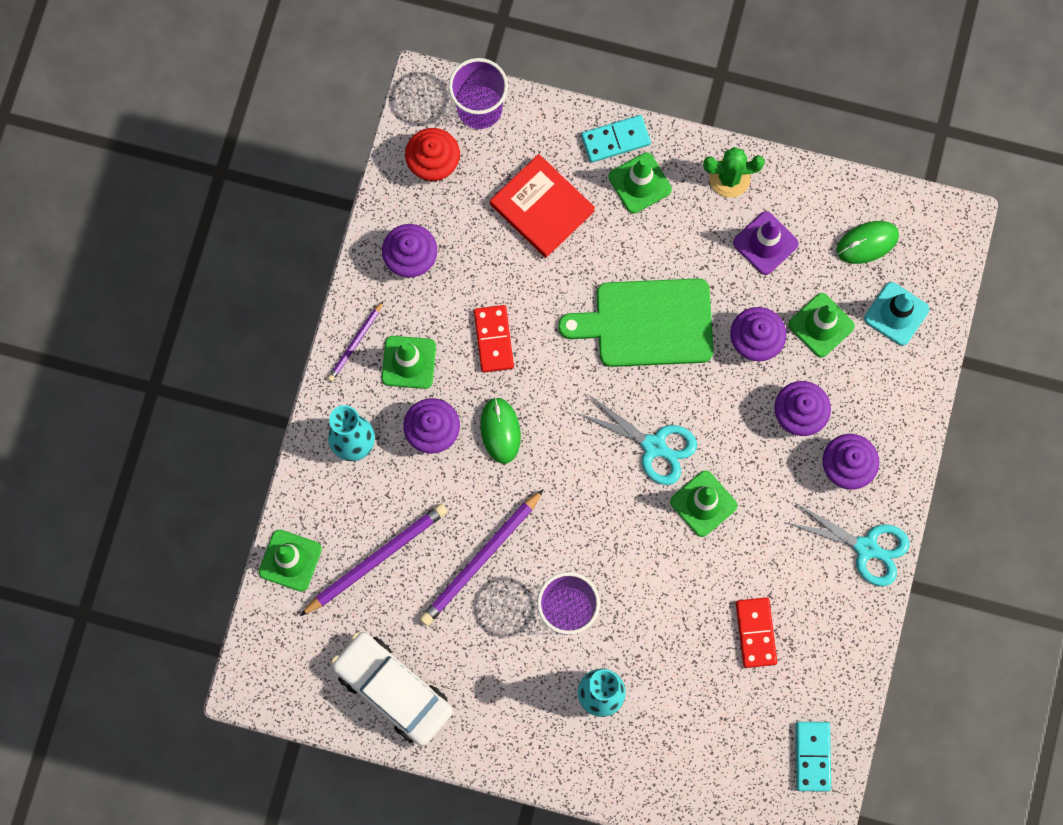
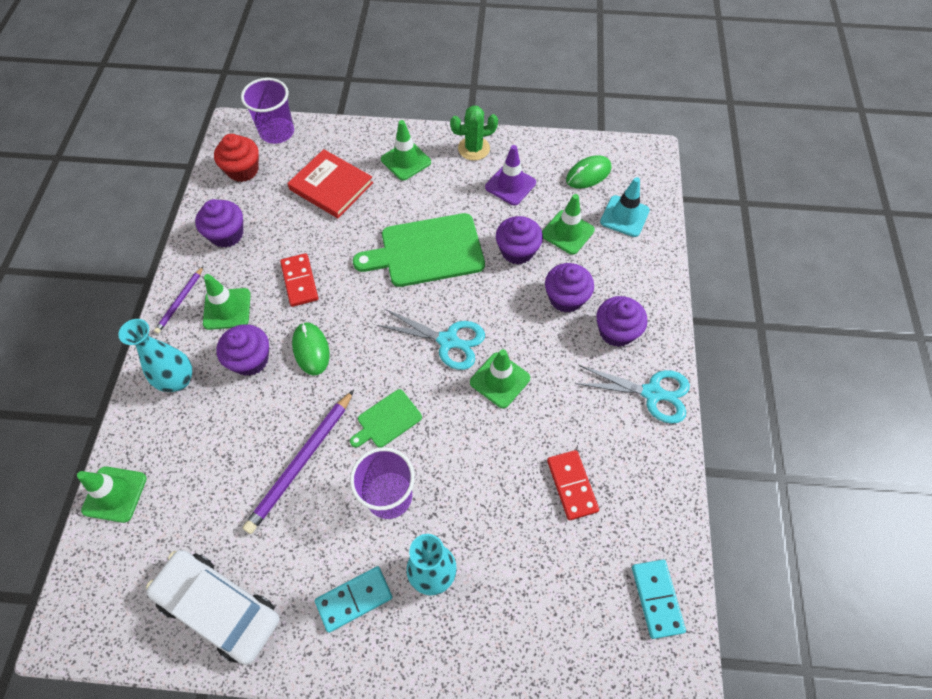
camera: 10 degrees left, 15 degrees down
(376, 559) = (200, 478): purple pencil -> none
(575, 528) = (387, 420): none -> green cutting board
(615, 140) = (383, 137): turquoise domino -> turquoise domino (354, 599)

